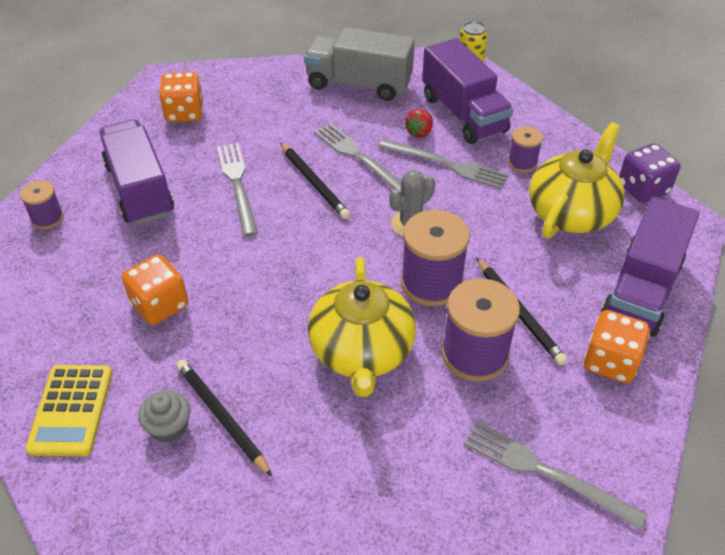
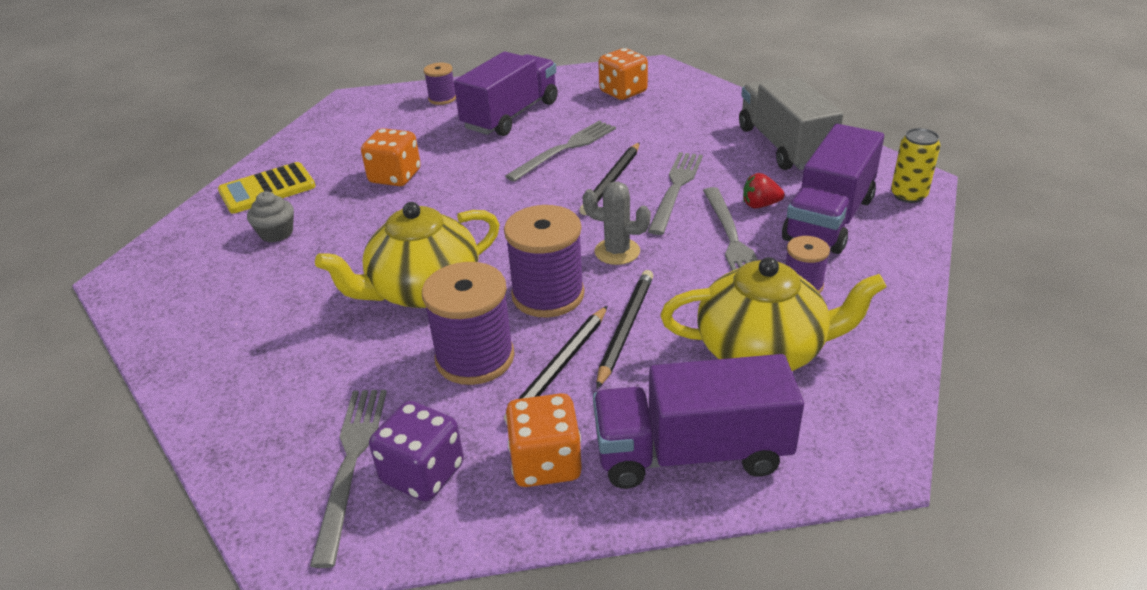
camera: 60 degrees right, 10 degrees down
(222, 417) = (301, 251): black pencil -> black pencil (625, 329)
(642, 189) = (882, 395): purple dice -> purple dice (423, 473)

